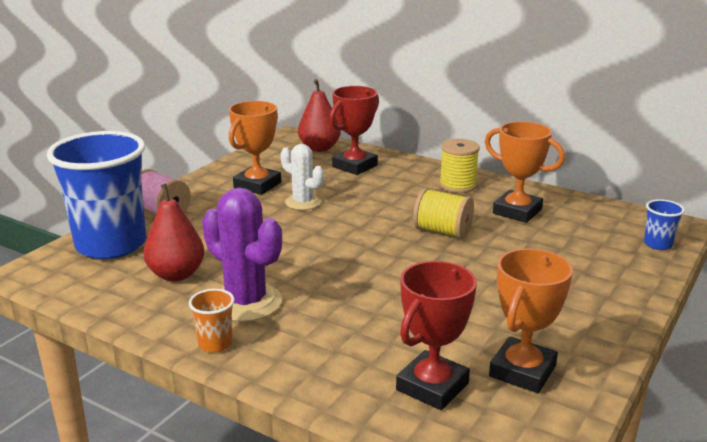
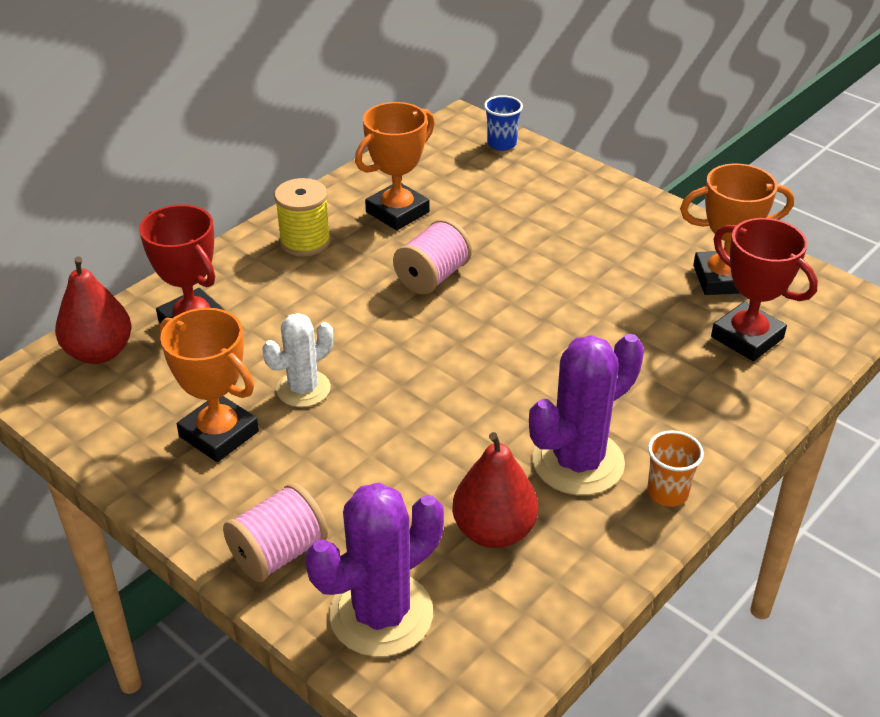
camera: 80 degrees left, 15 degrees up
(111, 245) = (381, 614): blue cup -> purple cactus
(442, 231) = (432, 277): yellow spool -> pink spool
(522, 371) = (722, 279): orange trophy -> orange trophy turned 45 degrees counterclockwise

